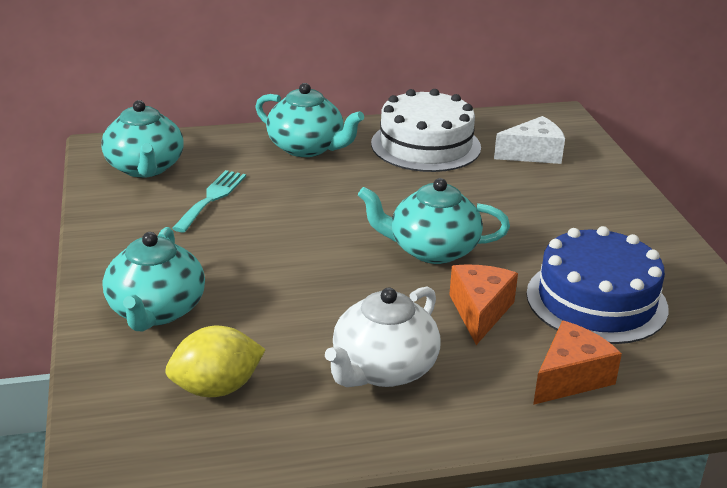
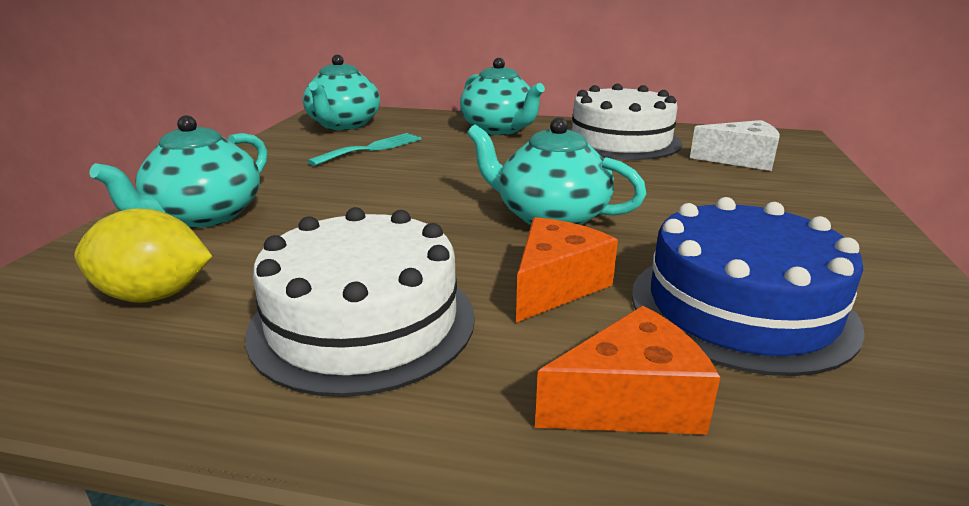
camera: 25 degrees right, 5 degrees down
(383, 369) = (363, 322): white teapot -> white cake

